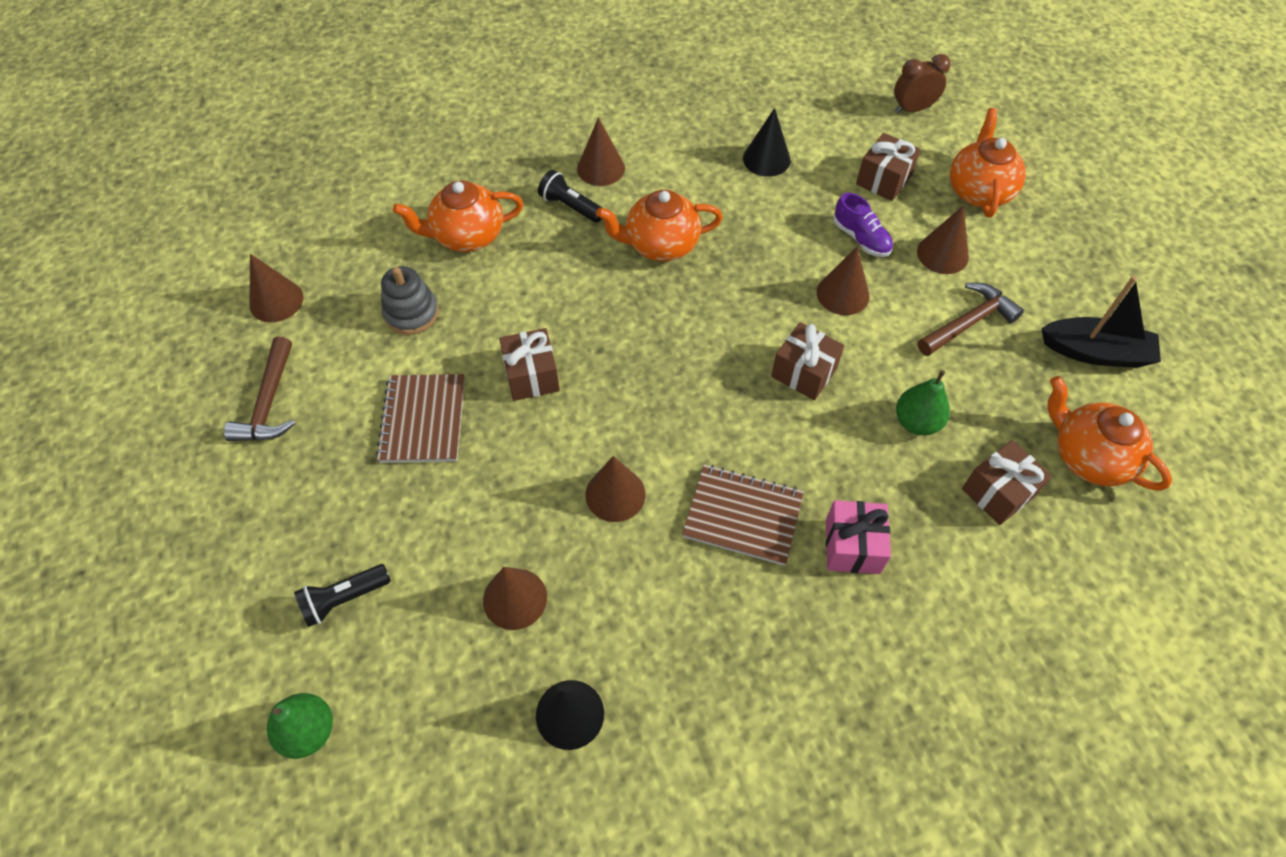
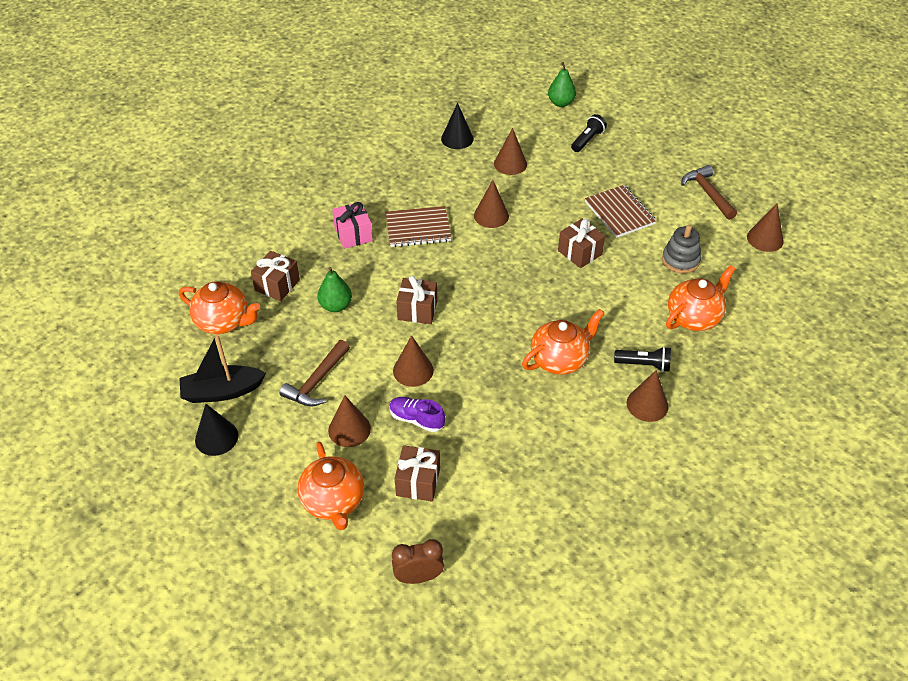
camera: 155 degrees right, 10 degrees down
(766, 159) = (524, 465): black cone -> black cone (216, 437)
(912, 109) = (418, 577): brown clock -> brown clock turned 150 degrees counterclockwise

